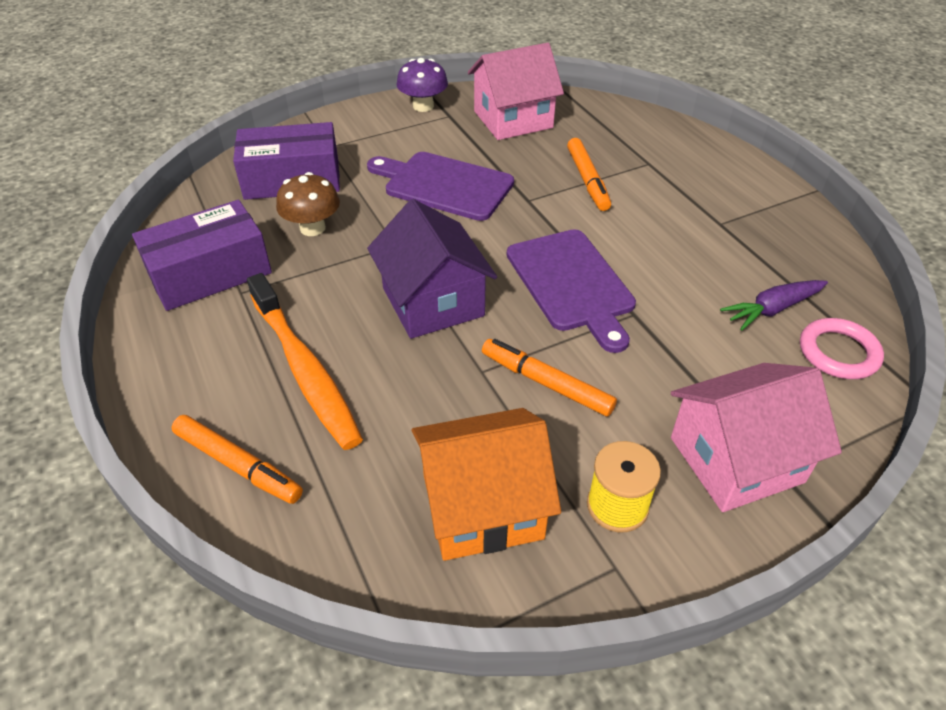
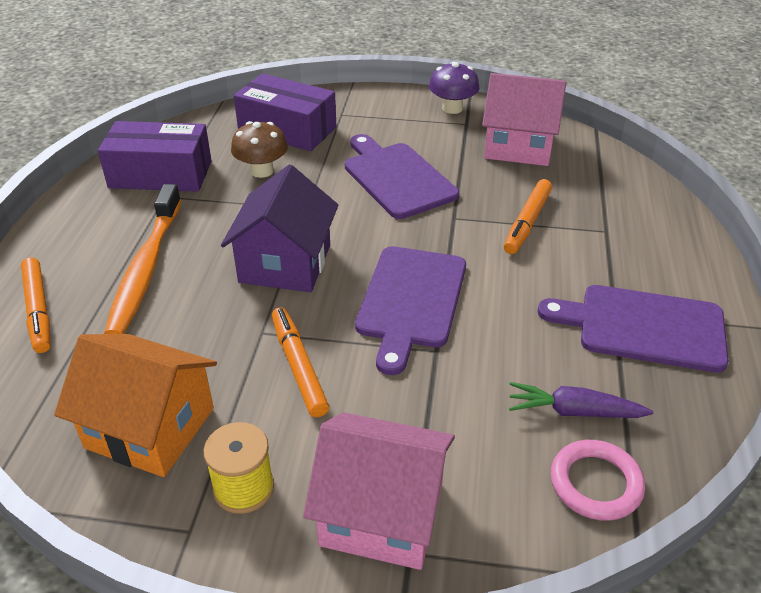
camera: 35 degrees right, 5 degrees down
(749, 225) = (644, 327): none -> purple cutting board

